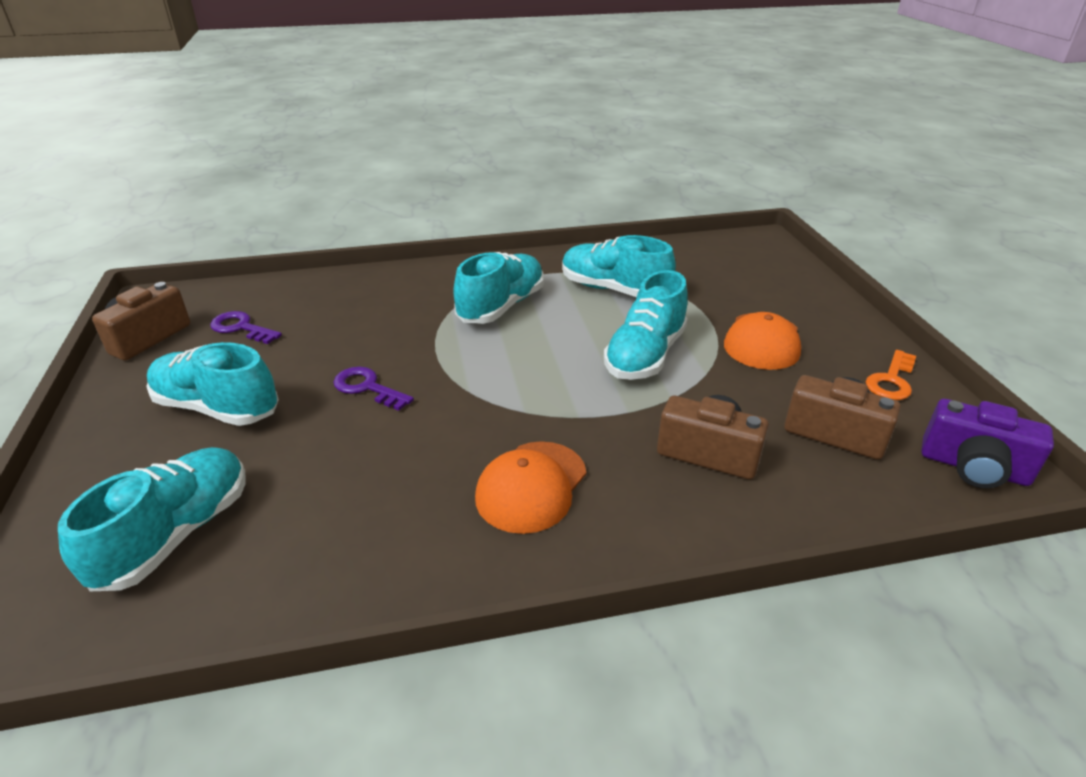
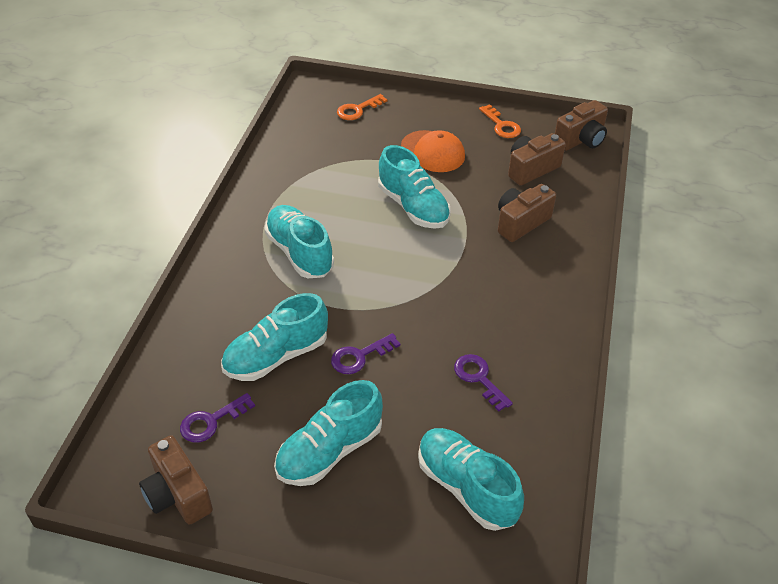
camera: 65 degrees left, 10 degrees up
(374, 494) = (479, 379): none -> purple key
(531, 486) = (509, 305): orange cap -> none
(613, 290) = (321, 187): turquoise shoe -> turquoise shoe (276, 356)
(768, 274) = (358, 109): none -> orange key
(973, 468) = (581, 140): purple camera -> brown camera

